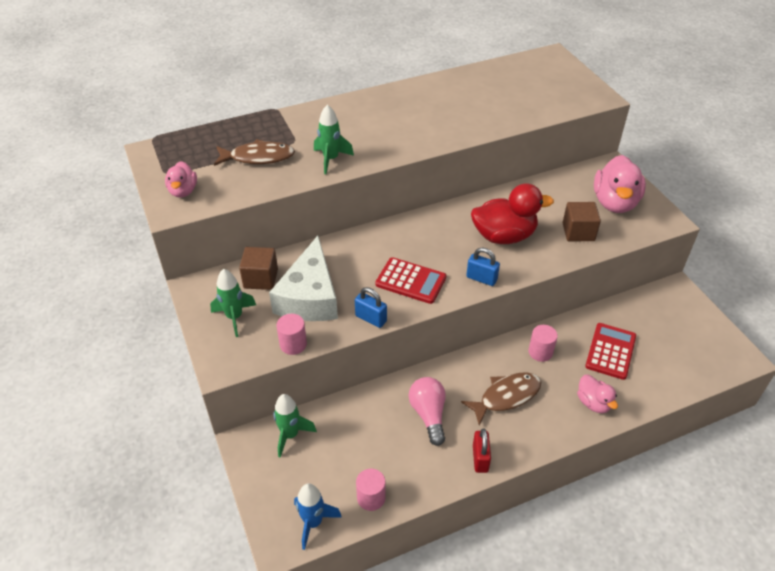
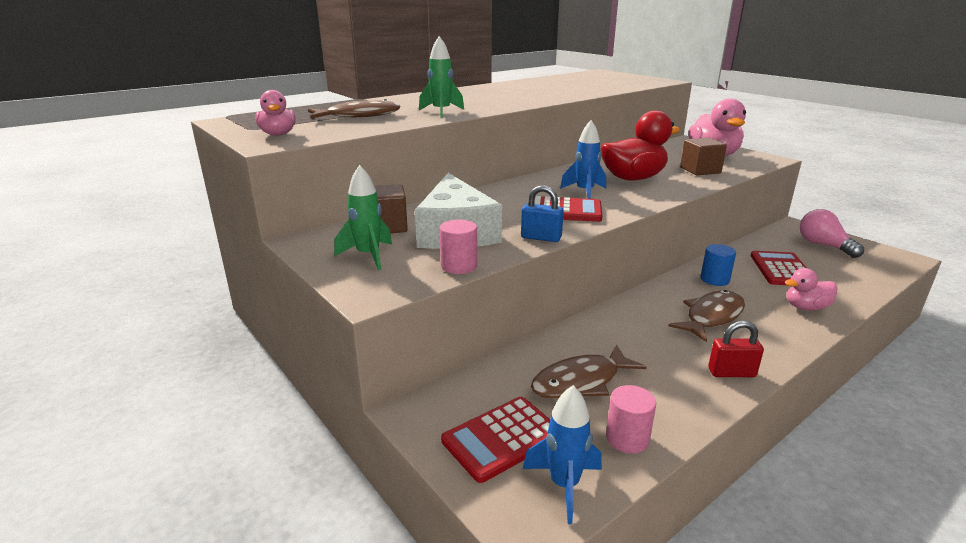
camera: 15 degrees left, 20 degrees down
(290, 435) = (474, 393): green rocket -> none
(292, 478) = (502, 438): none -> red calculator
(367, 441) = (581, 381): none -> brown fish
(428, 414) = (638, 344): pink light bulb -> pink light bulb (823, 245)
(445, 253) = (584, 192): none -> blue rocket
(480, 458) = (731, 373): red padlock -> red padlock turned 75 degrees counterclockwise
(481, 278) = (637, 202): blue padlock -> none
(540, 352) = (714, 279): pink cylinder -> blue cylinder
(593, 403) = (806, 307): pink duck -> pink duck turned 120 degrees clockwise

